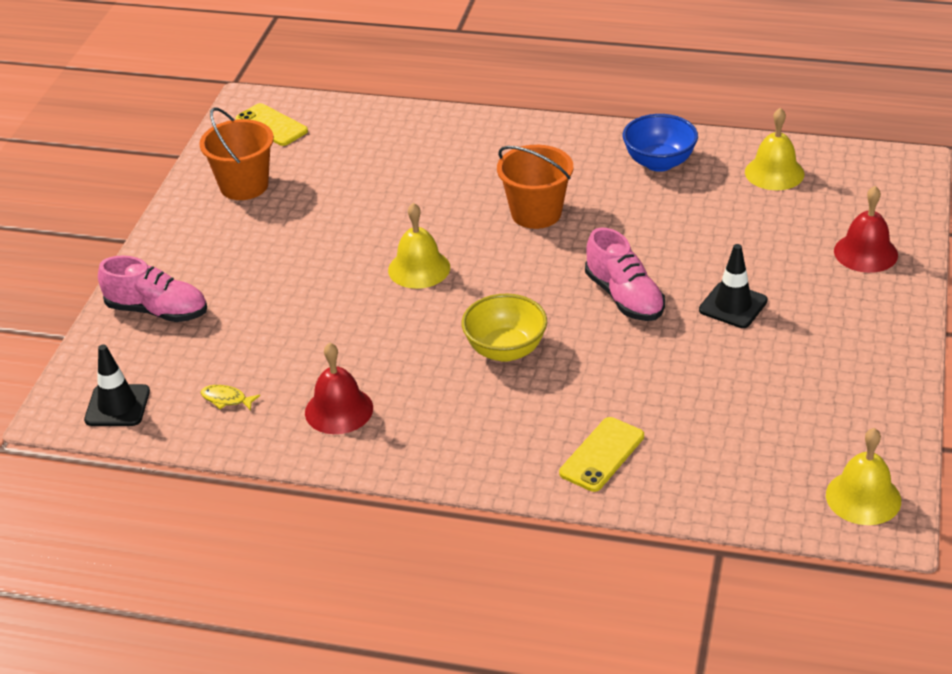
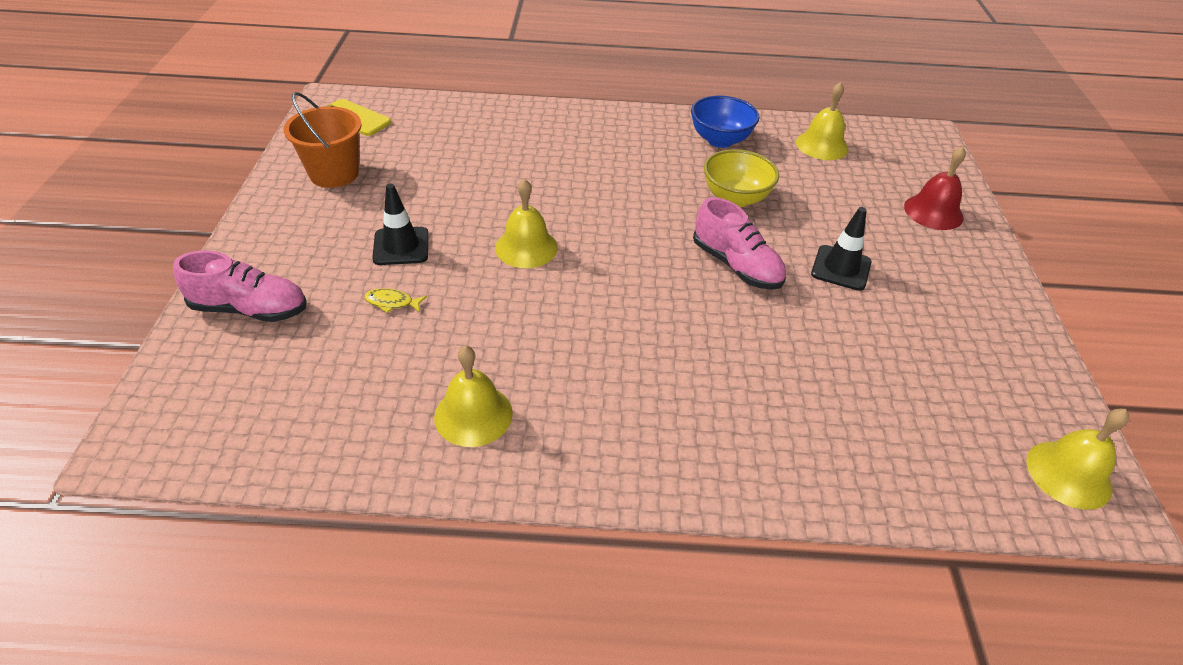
camera: 15 degrees left, 5 degrees up
(117, 406) = (205, 431): black traffic cone -> black traffic cone (401, 246)
(226, 399) = (339, 411): yellow fish -> yellow fish (392, 302)
(339, 410) = (473, 415): red bell -> yellow bell
(505, 350) = (637, 329): yellow bowl -> yellow bowl (735, 198)
(536, 213) = (625, 188): orange bucket -> none
(602, 455) = (779, 446): yellow phone -> none

